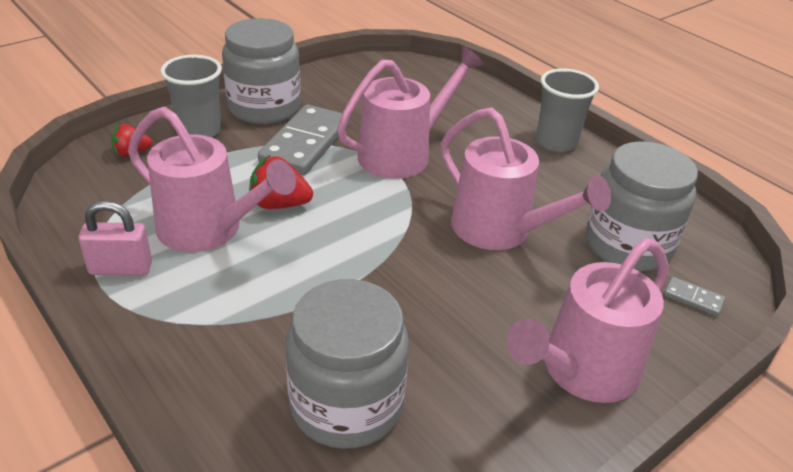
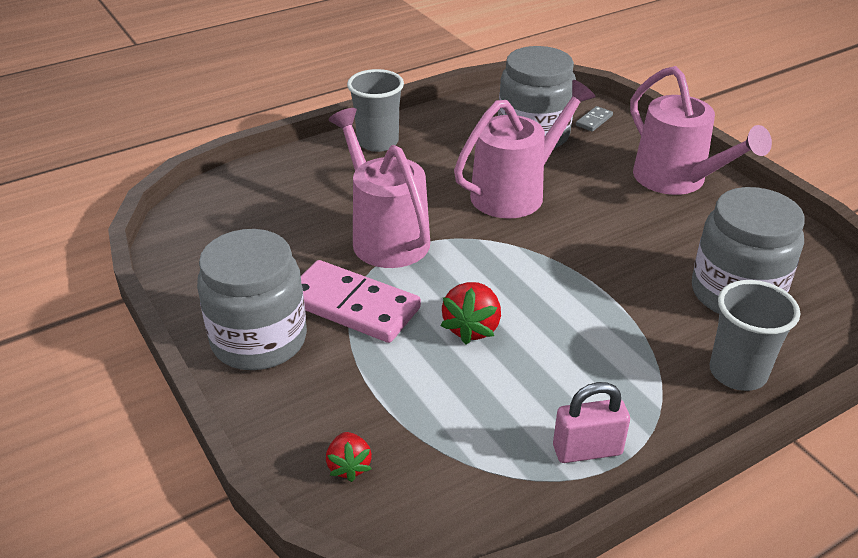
camera: 80 degrees left, 0 degrees up
(121, 268) = (587, 450): pink padlock -> pink padlock turned 75 degrees clockwise
(199, 130) = (304, 400): grey cup -> grey cup (737, 373)
(210, 230) = (517, 381): pink watering can -> none
(305, 143) = (352, 306): grey domino -> pink domino

